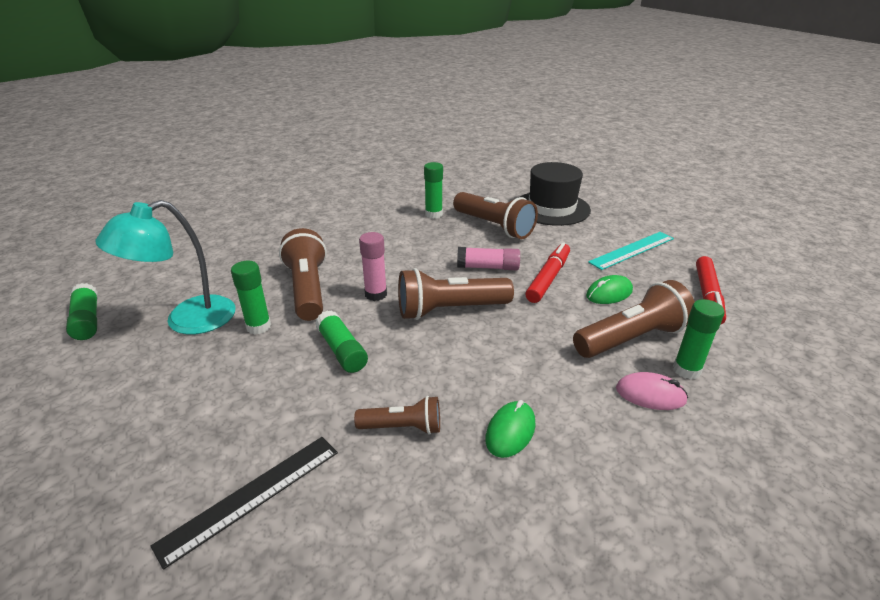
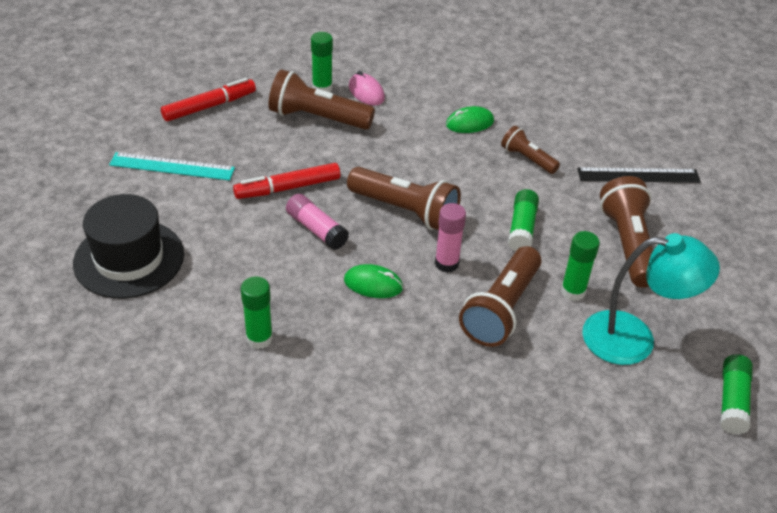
camera: 140 degrees left, 10 degrees up
(494, 226) = (230, 273): brown flashlight -> brown flashlight (627, 244)
(609, 293) = (269, 149): green mouse -> green mouse (373, 284)

